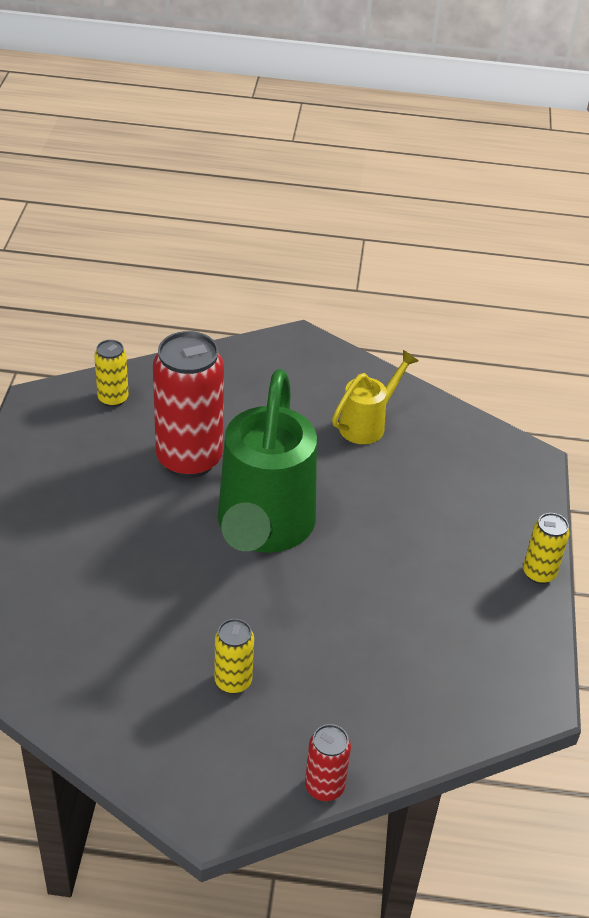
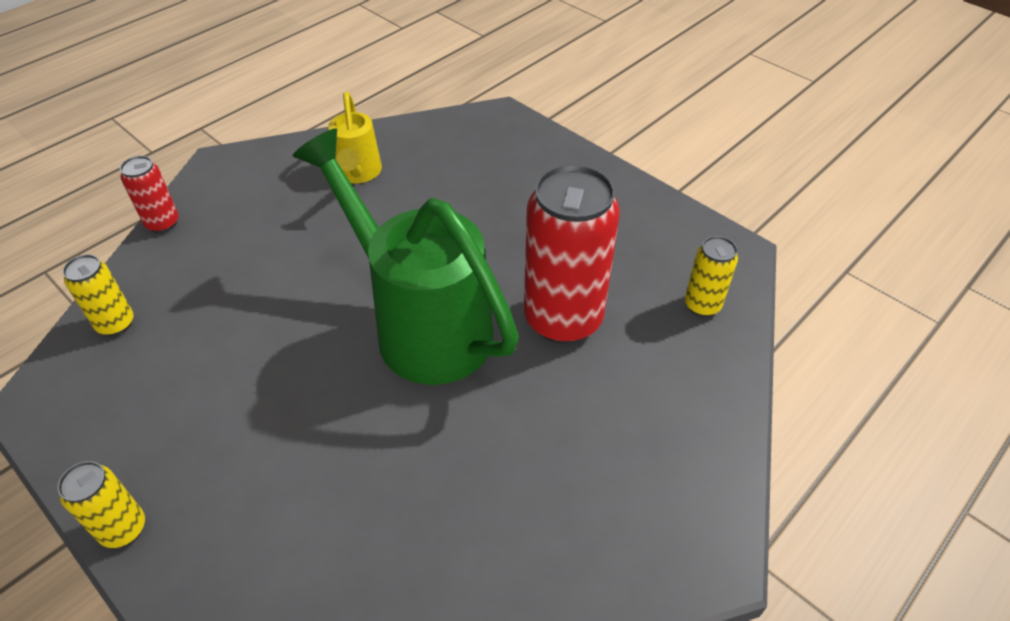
camera: 130 degrees right, 5 degrees up
(233, 681) = (296, 222): yellow can -> yellow can (116, 324)
(368, 424) = (487, 524): yellow watering can -> yellow watering can (358, 174)

